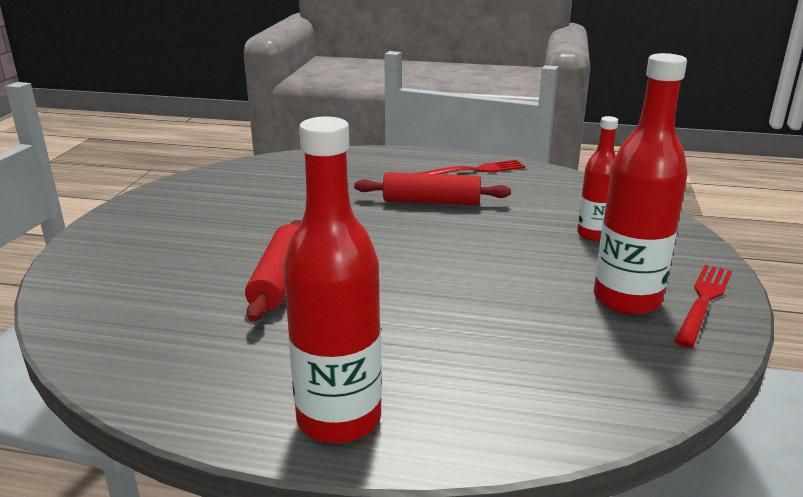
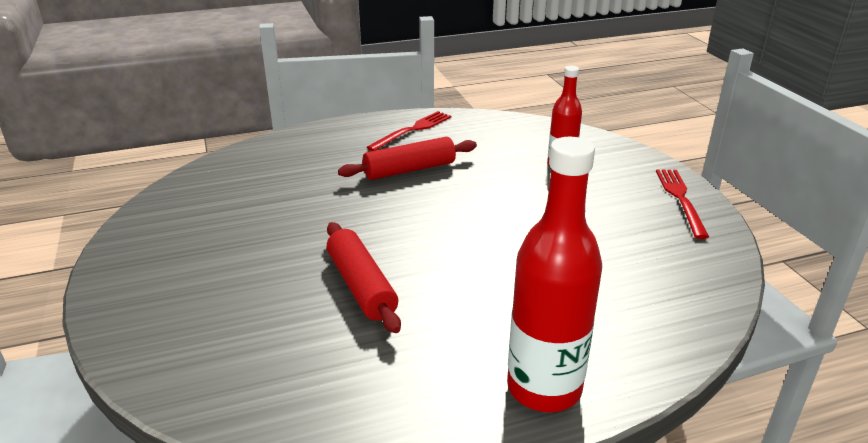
camera: 30 degrees left, 5 degrees up
(626, 299) = (634, 214): red bottle -> none

